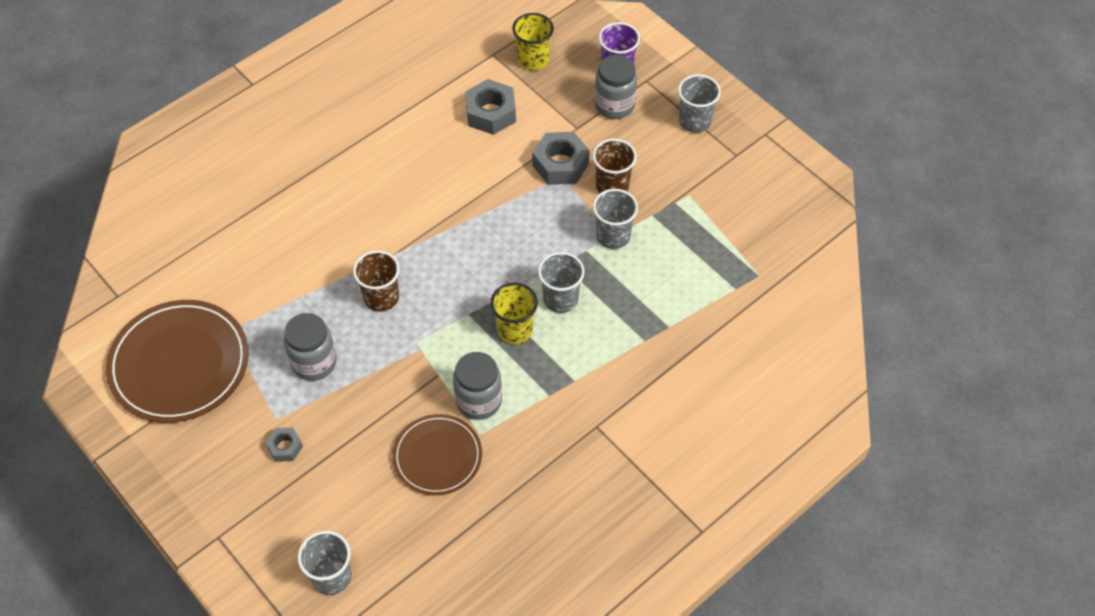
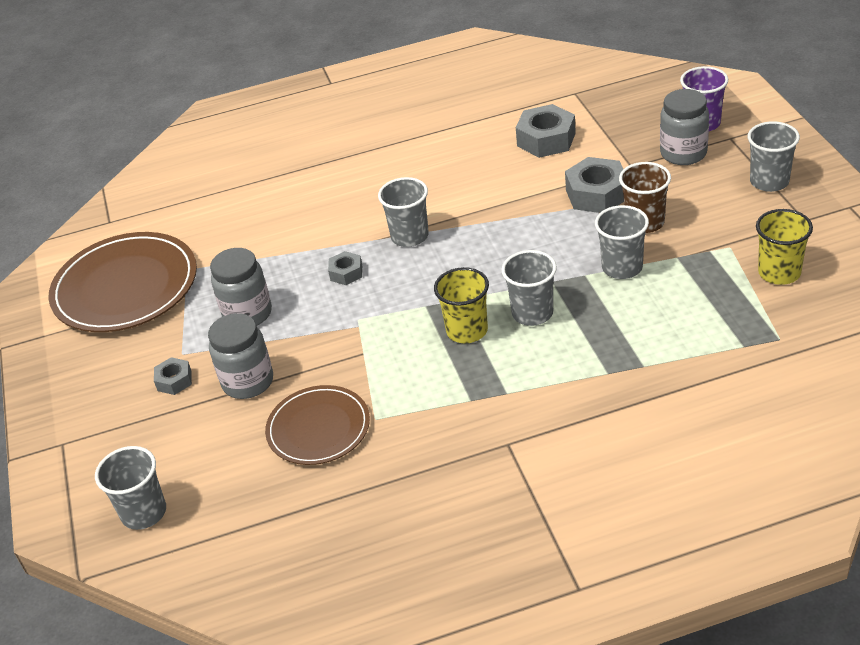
camera: 30 degrees right, 15 degrees down
(381, 298) = (346, 273): brown cup -> grey nut
(419, 246) = (410, 236): none -> grey cup
(479, 401) = (391, 387): grey jar -> grey jar (248, 382)
(533, 60) = (614, 103): yellow cup -> yellow cup (779, 273)

